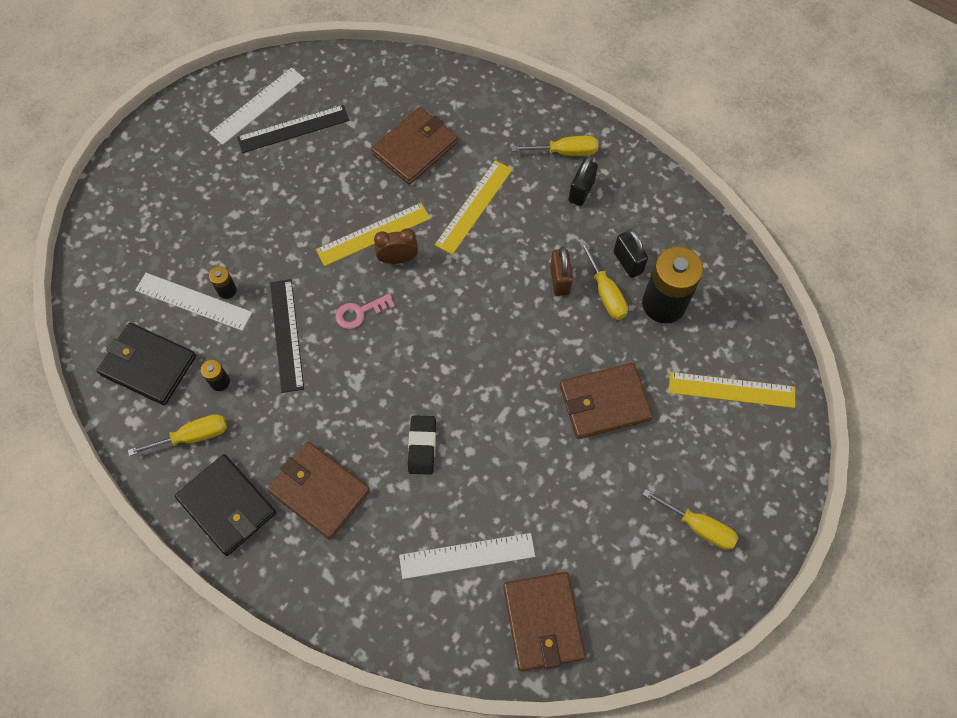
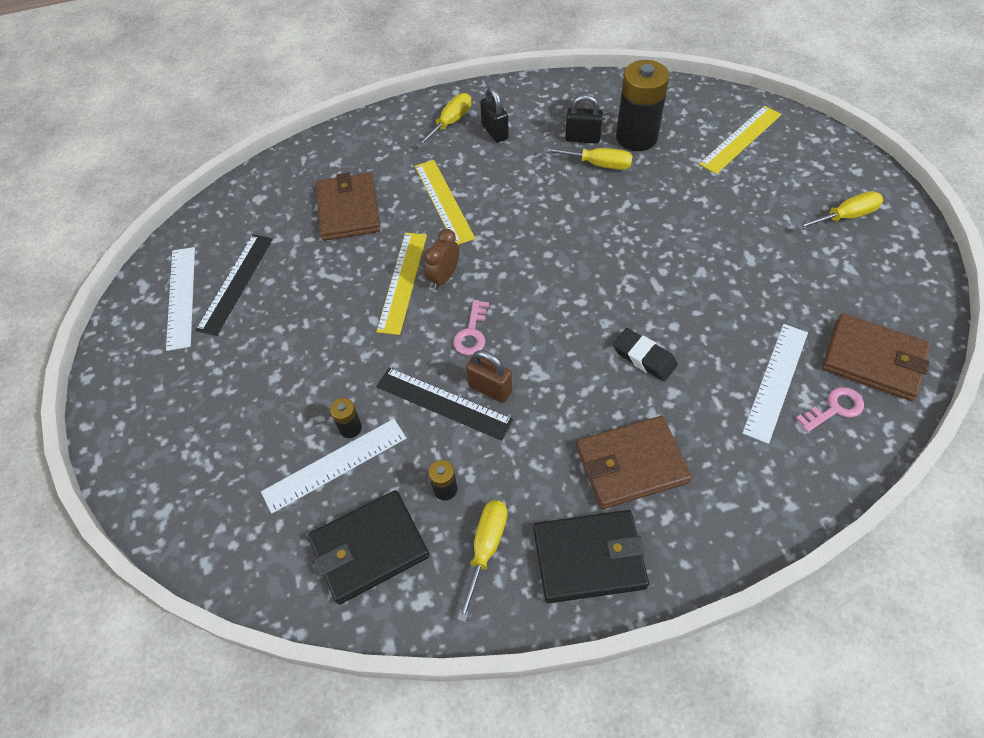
camera: 50 degrees left, 10 degrees down
(470, 613) = (835, 408): none -> pink key
(560, 280) = (562, 185): brown padlock -> brown padlock (490, 389)
(604, 402) = (695, 215): brown wallet -> none

